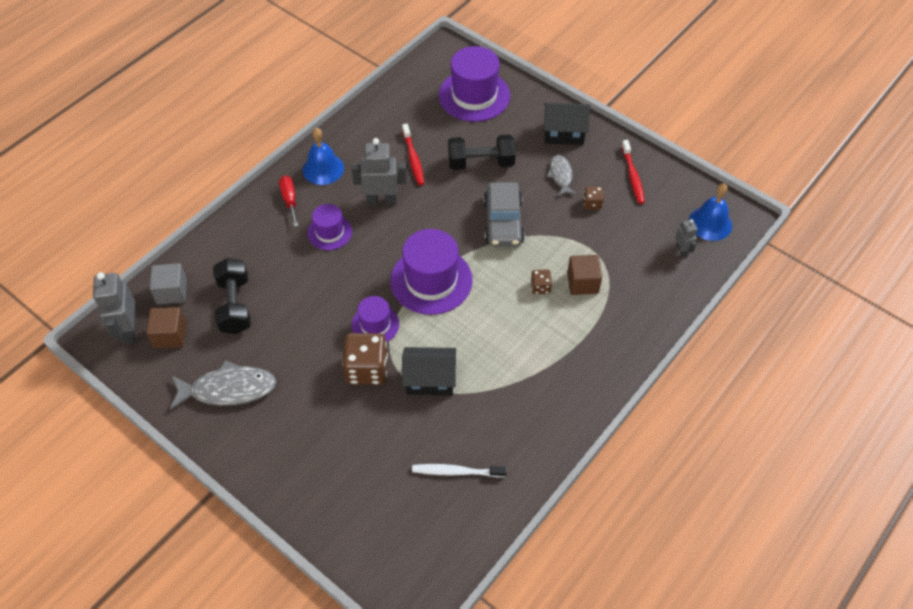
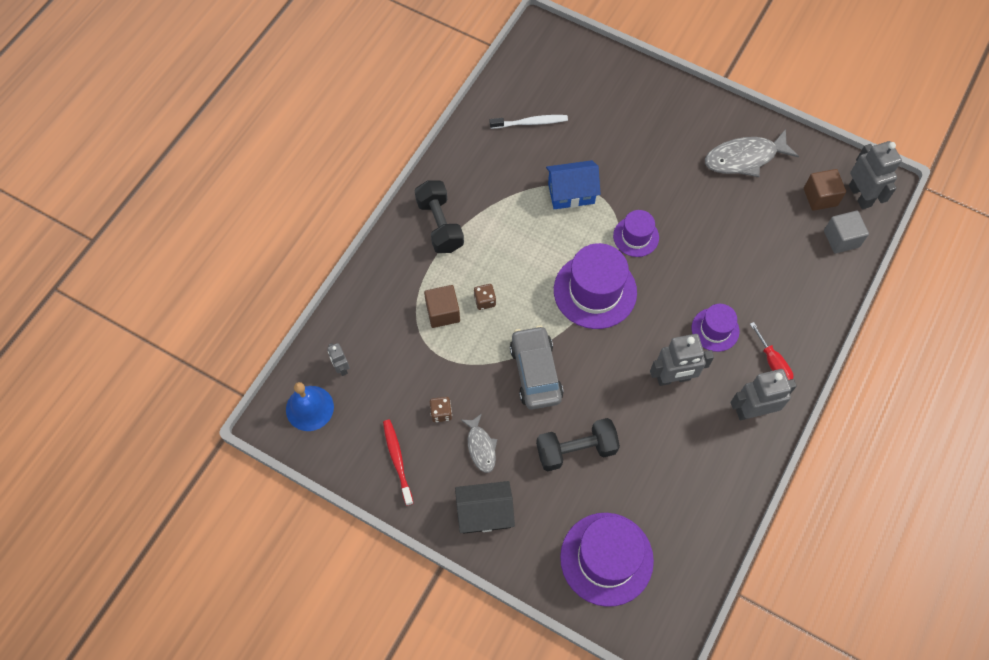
camera: 170 degrees right, 10 degrees up
(235, 305) = (775, 235): black dumbbell -> black dumbbell (440, 225)
(323, 169) = (753, 411): blue bell -> grey robot
(367, 369) = (630, 194): brown dice -> none
(413, 159) = (655, 443): red toothbrush -> none
(430, 380) = (571, 193): black house -> blue house

